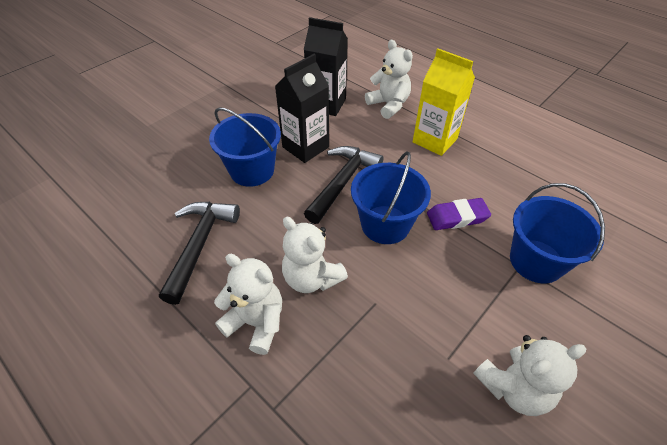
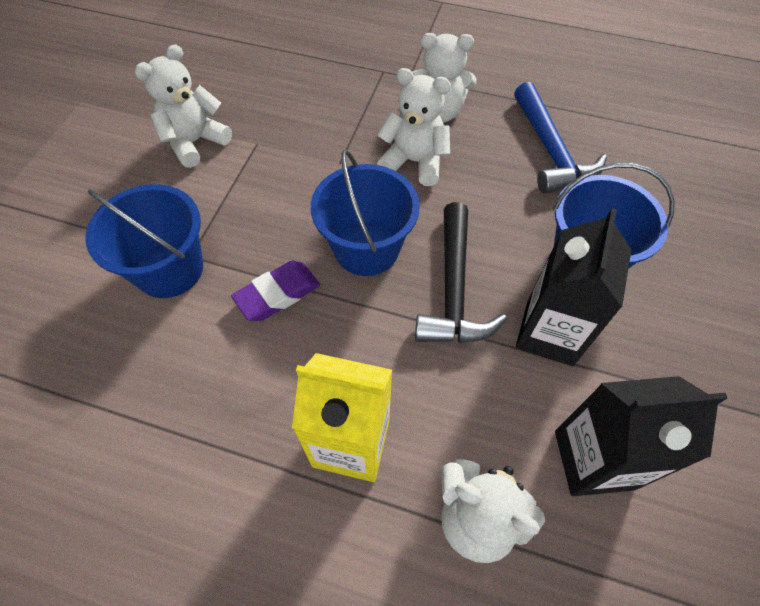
camera: 155 degrees right, 10 degrees up
(199, 245) = (550, 150): black hammer -> blue hammer

